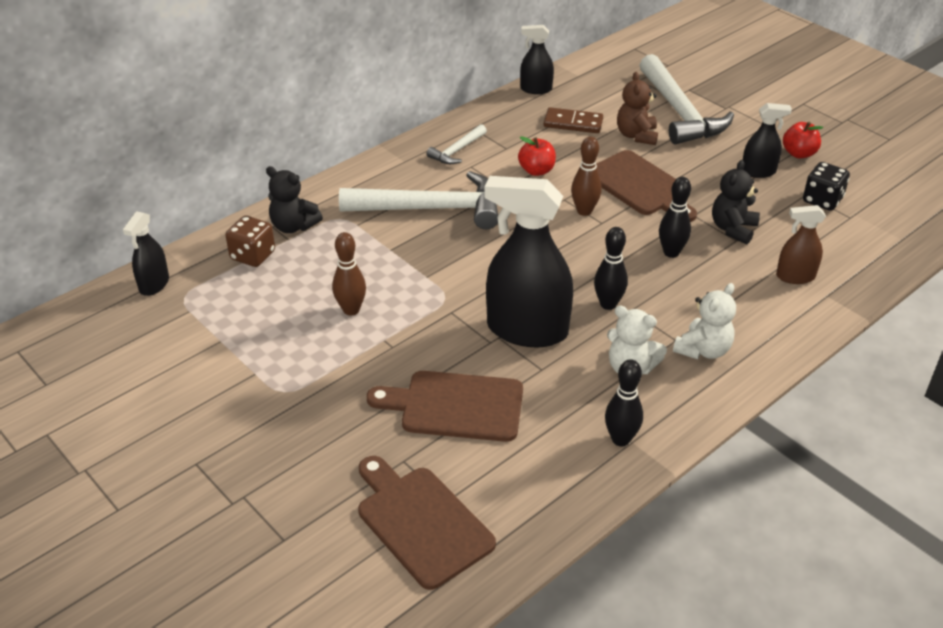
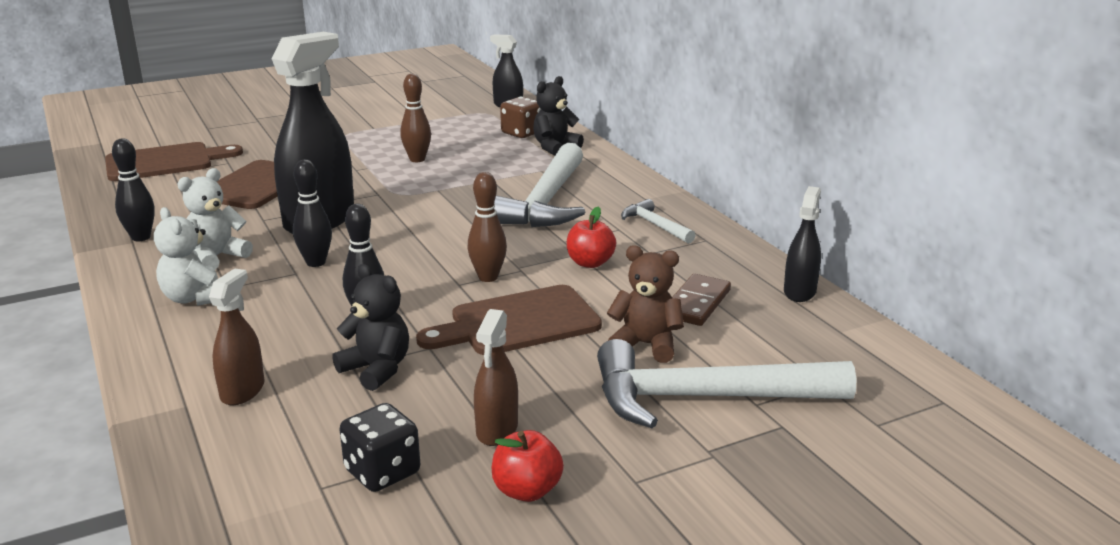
camera: 105 degrees right, 15 degrees down
(758, 172) = (497, 430): black spray bottle -> brown spray bottle

